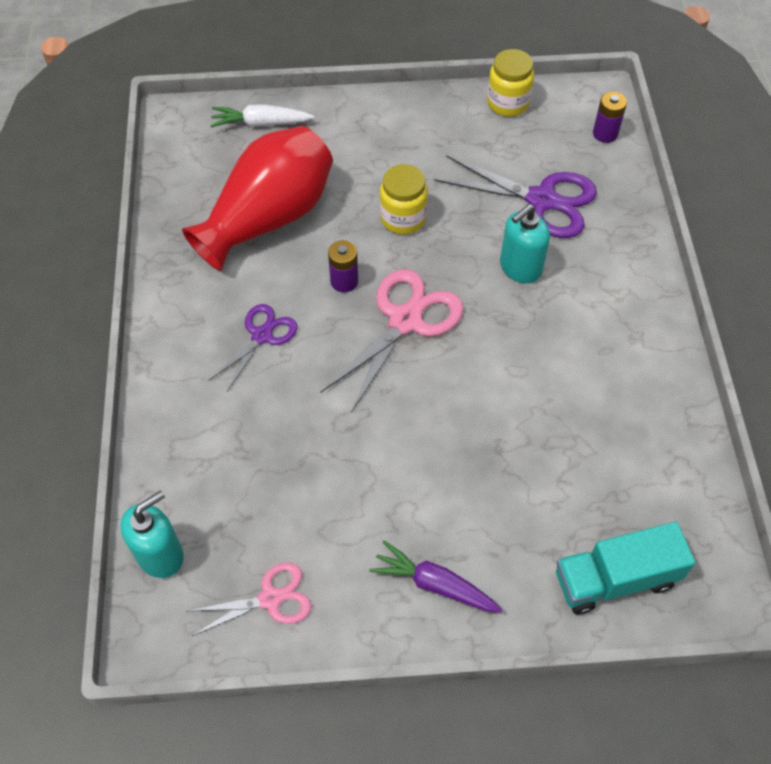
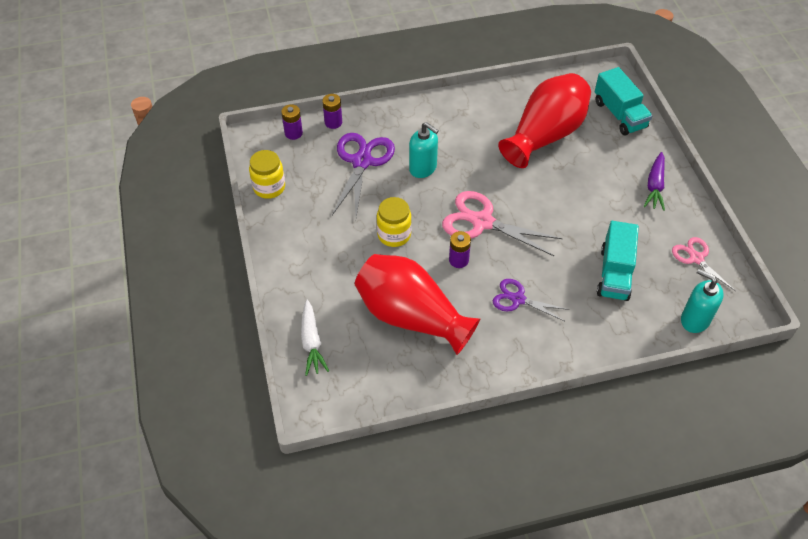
camera: 100 degrees left, 5 degrees down
(272, 468) = (614, 273): none -> turquoise truck
(573, 444) = (545, 135): none -> red vase
(623, 177) = (333, 122): none -> purple battery

